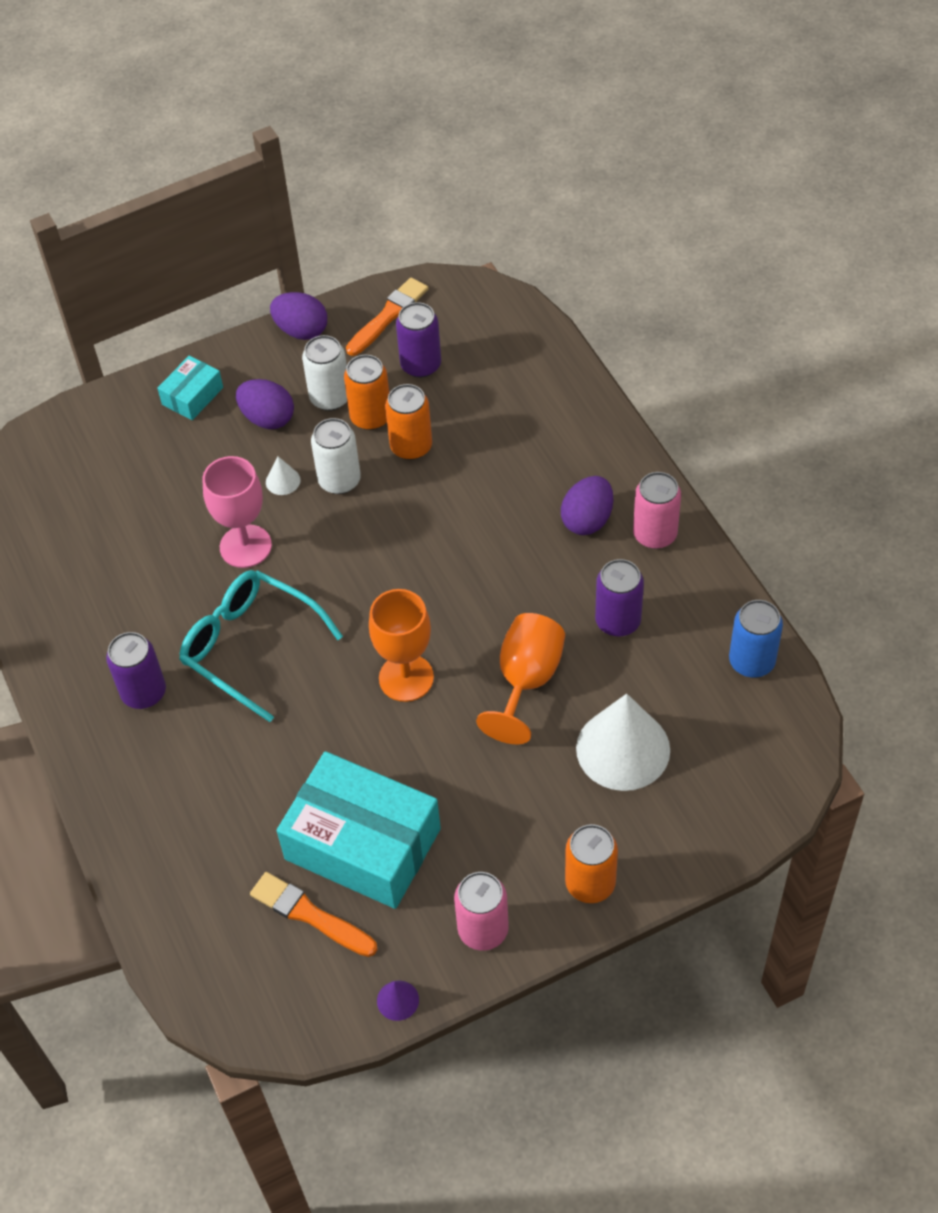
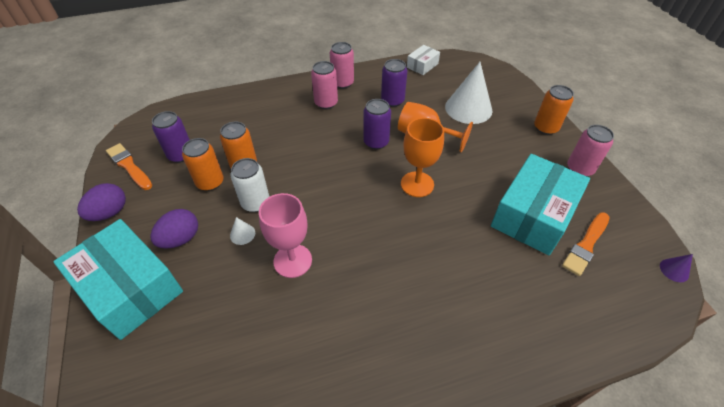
camera: 85 degrees left, 5 degrees down
(144, 692) = (412, 339): purple can -> purple can (376, 142)
(192, 396) = (130, 288): turquoise box -> turquoise box, size x2.10
(250, 646) = (381, 264): turquoise glasses -> none
(330, 398) = (182, 202): white can -> none
(398, 1000) = (631, 208): purple cone -> purple cone (674, 270)
(587, 520) = (326, 103): purple egg -> pink can
(751, 661) = (422, 65): blue can -> white box

